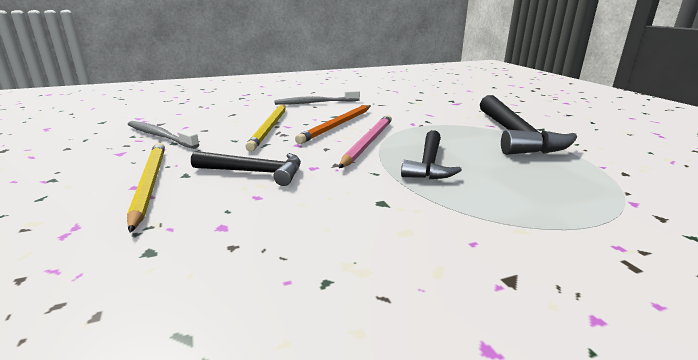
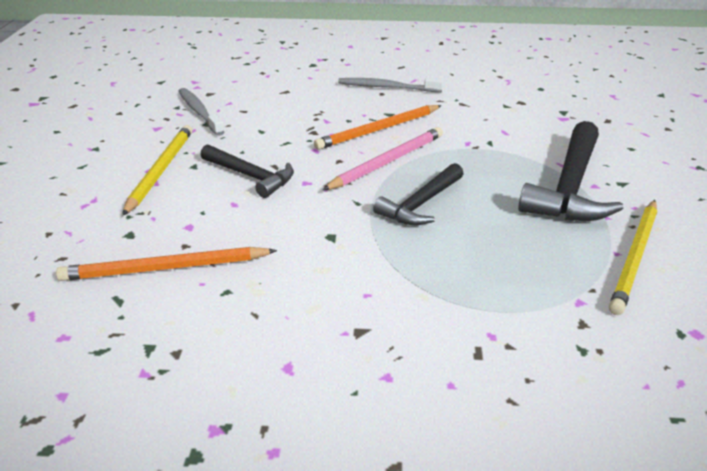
camera: 25 degrees right, 10 degrees up
(227, 277) = (166, 268): none -> orange pencil
(269, 128) = (306, 120): yellow pencil -> yellow pencil (635, 257)

